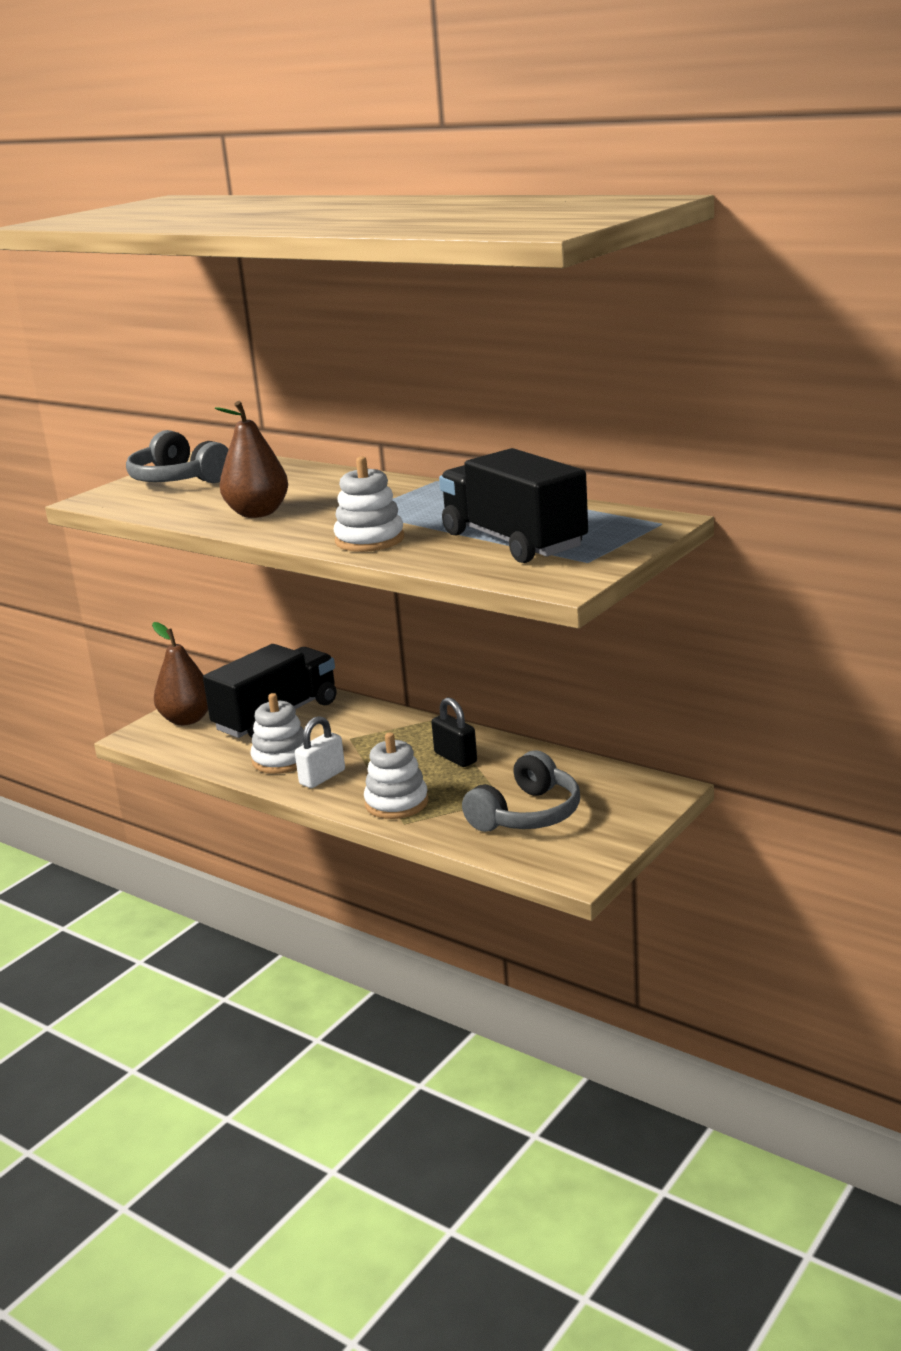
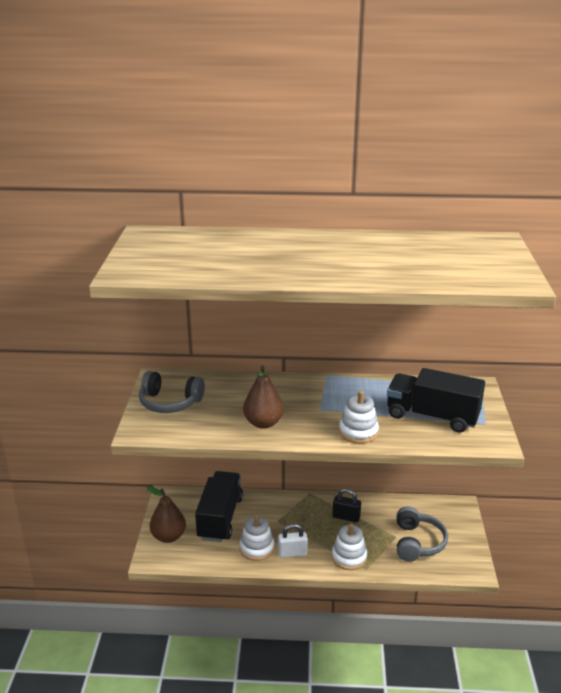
camera: 35 degrees left, 5 degrees up
(322, 777) = (292, 553): white padlock -> white padlock turned 75 degrees clockwise

